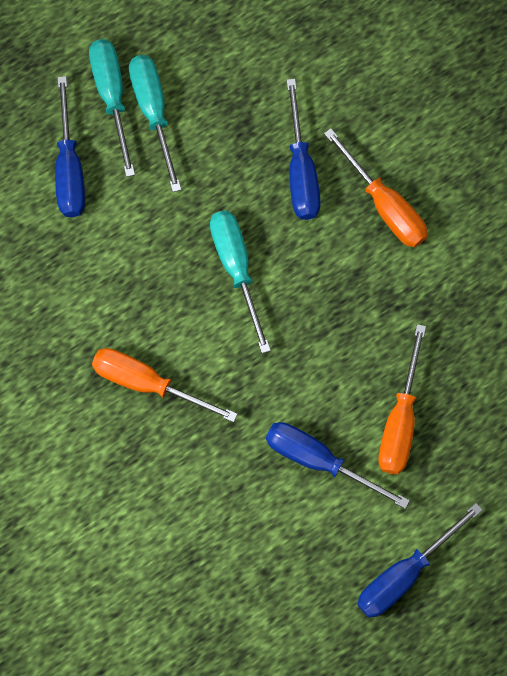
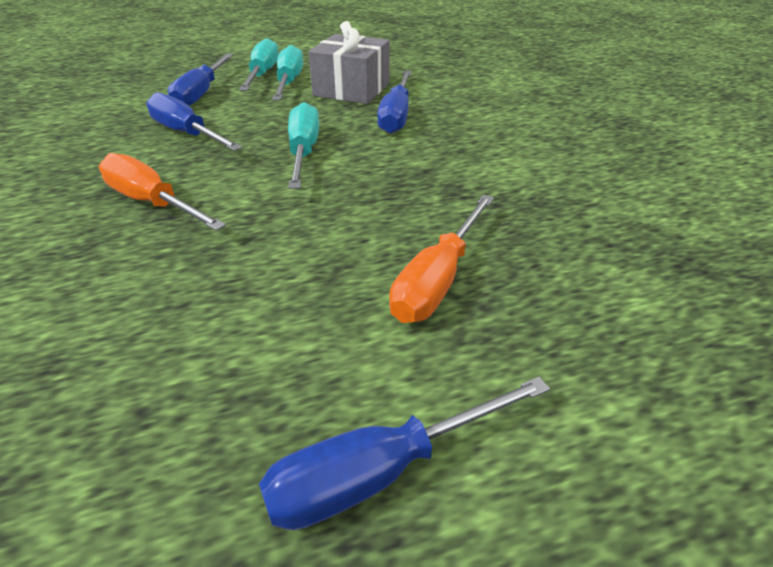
camera: 15 degrees right, 35 degrees down
(232, 115) = (352, 89): none -> grey gift
(319, 460) = (308, 297): blue screwdriver -> blue screwdriver (187, 133)
(384, 205) = (469, 140): orange screwdriver -> none

